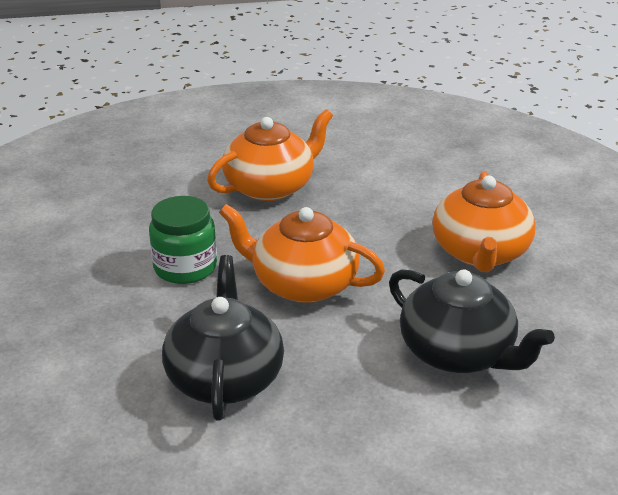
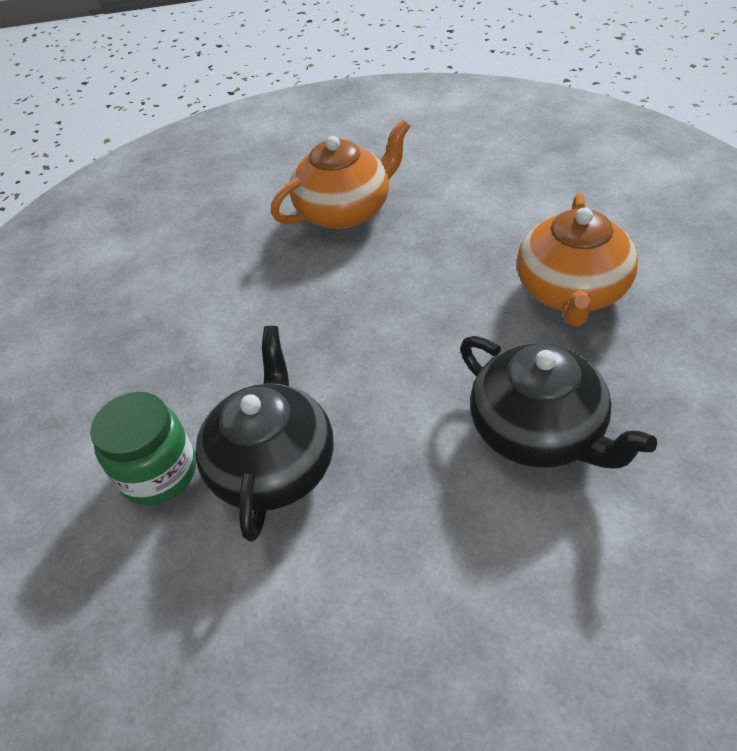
camera: 10 degrees right, 15 degrees up
(185, 267) = (245, 317): green jar -> green jar (158, 472)
(303, 284) = (369, 337): orange teapot -> none

